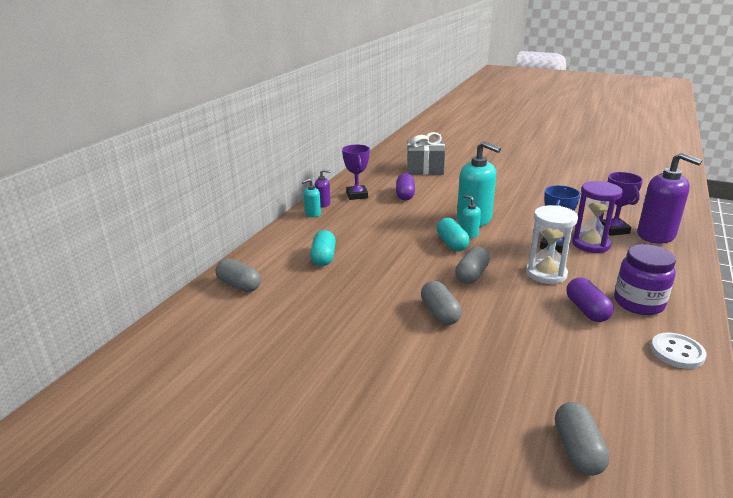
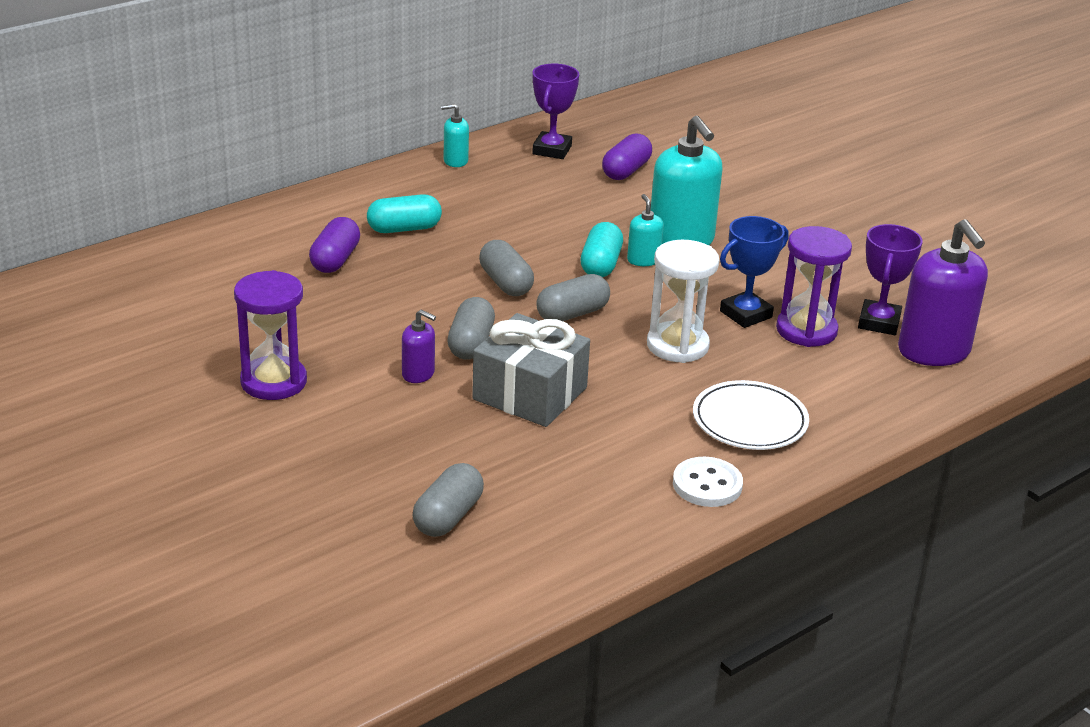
camera: 25 degrees right, 5 degrees up
(239, 285) = (266, 231): grey capsule -> grey capsule (505, 283)
(323, 204) = (486, 150): purple soap dispenser -> purple soap dispenser (418, 374)
(323, 257) = (404, 229): turquoise capsule -> turquoise capsule turned 45 degrees clockwise
(345, 390) = (273, 382): none -> purple hourglass
(425, 168) = (717, 133): grey gift -> grey gift (530, 393)
(586, 310) = (664, 404): purple capsule -> purple capsule (335, 260)
(638, 303) = (749, 421): purple jar -> white plate

